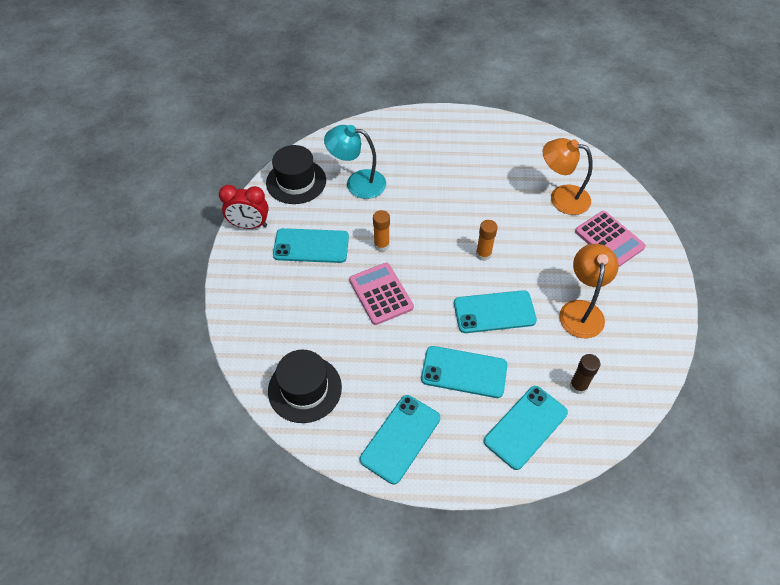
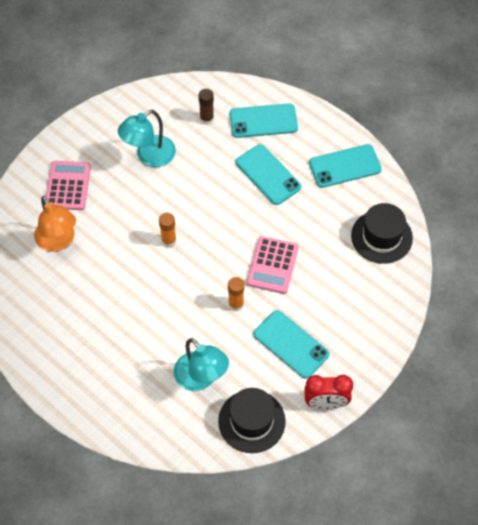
camera: 140 degrees left, 5 degrees up
(249, 225) = (326, 403): red clock -> red clock turned 135 degrees clockwise
(494, 312) = (207, 196): turquoise phone -> none
(581, 310) = (149, 156): orange lamp -> turquoise lamp

